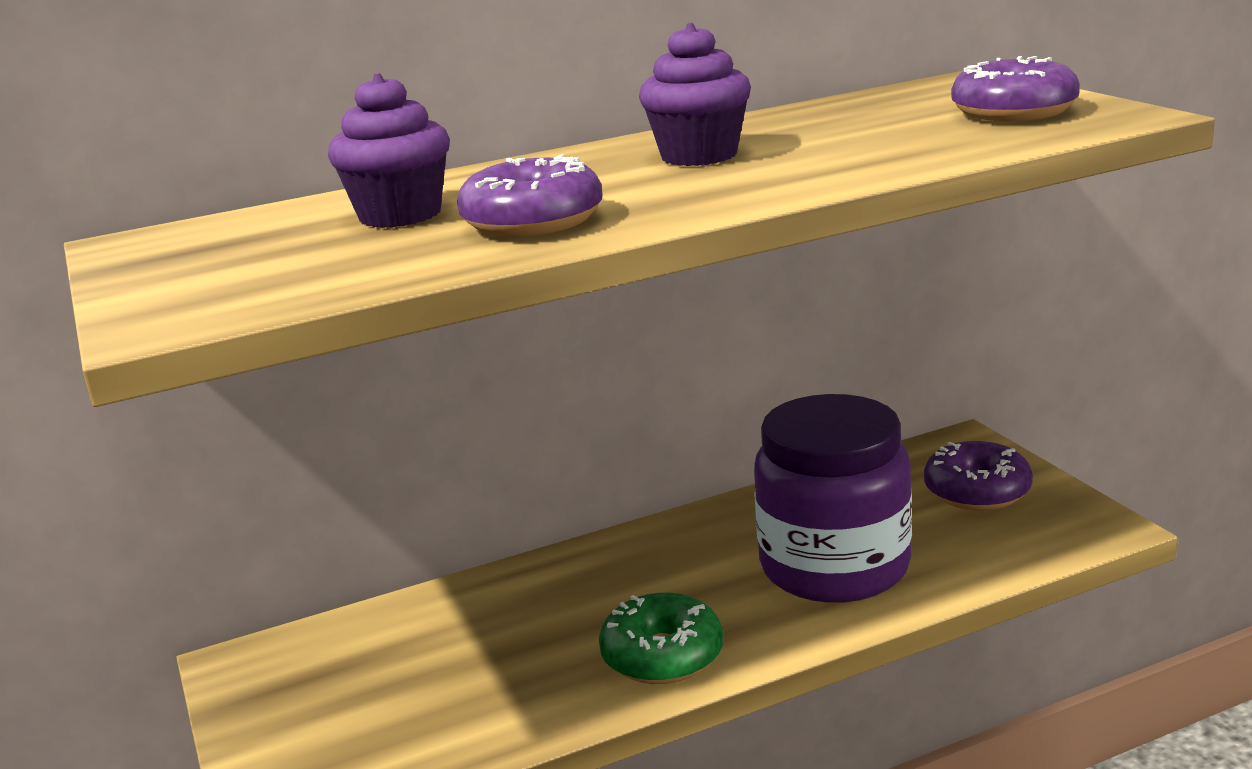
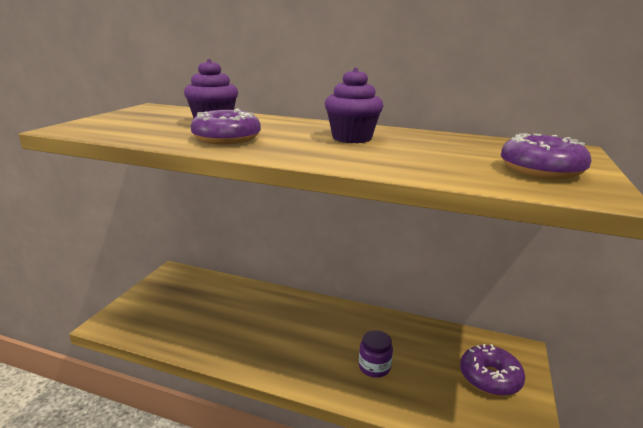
camera: 40 degrees right, 0 degrees up
(662, 656) = (263, 356): green donut -> none
(834, 567) = (374, 367): purple jar -> purple jar, size x0.41

